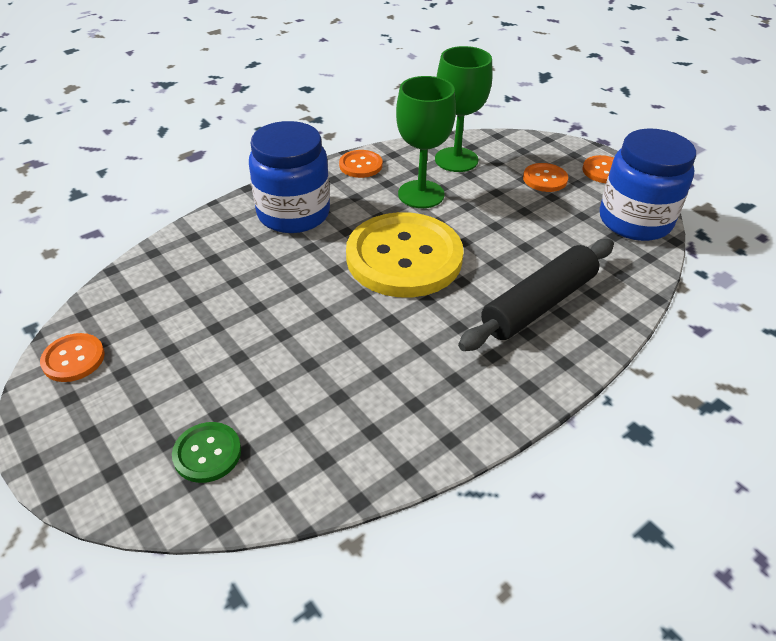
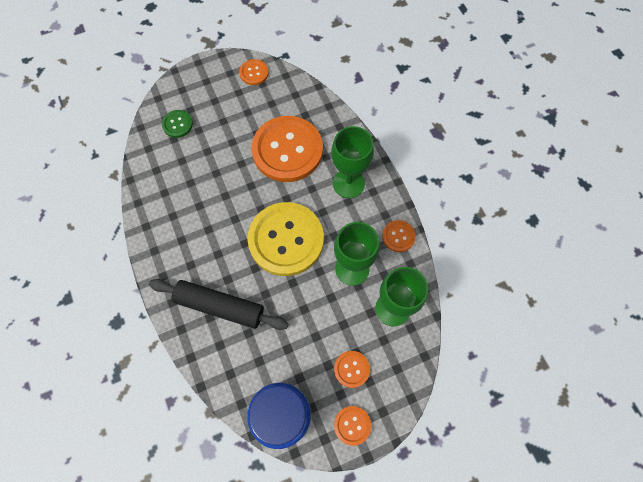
camera: 105 degrees right, 25 degrees up
(246, 283) = (287, 150): none -> orange button
(293, 213) = (348, 183): blue jar -> green goblet
(539, 304) = (220, 306): black rolling pin -> black rolling pin turned 45 degrees counterclockwise

